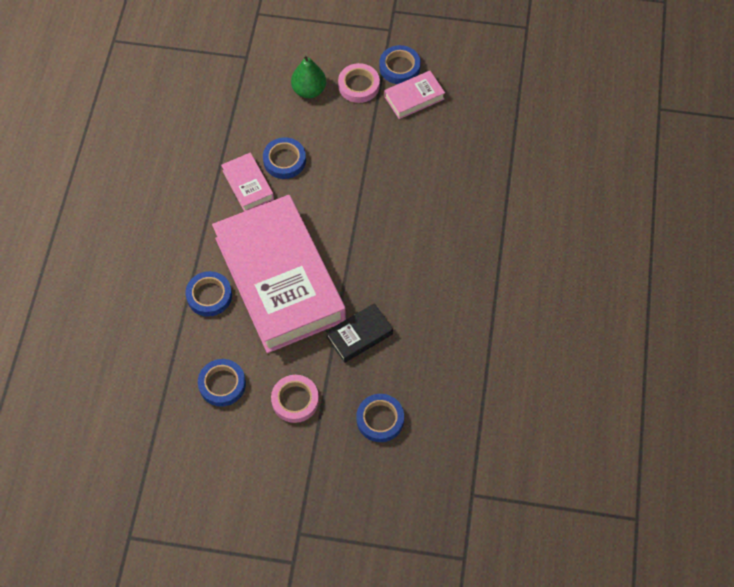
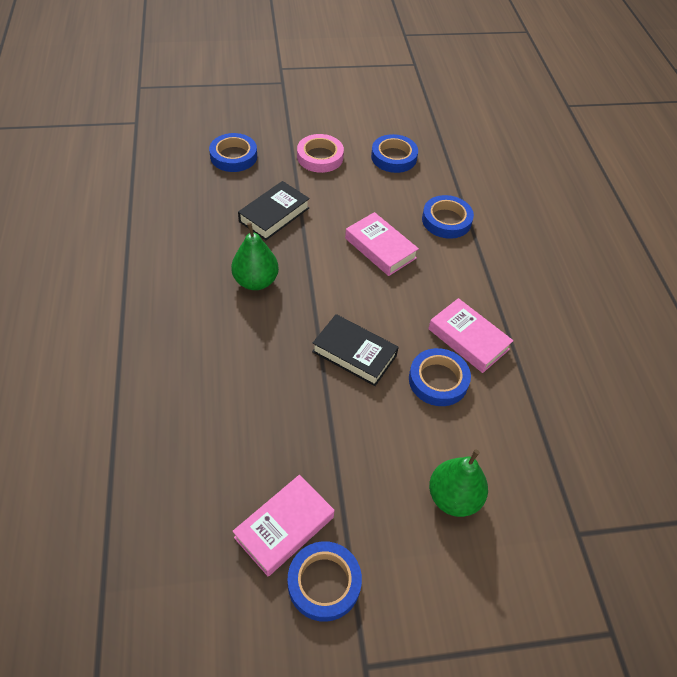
camera: 160 degrees right, 10 degrees down
(280, 279) = (380, 248): pink book -> pink book, size x0.40
(335, 192) = (354, 353): none -> black book
(359, 85) = (380, 527): pink tape -> none
(392, 269) = (256, 281): none -> green pear

